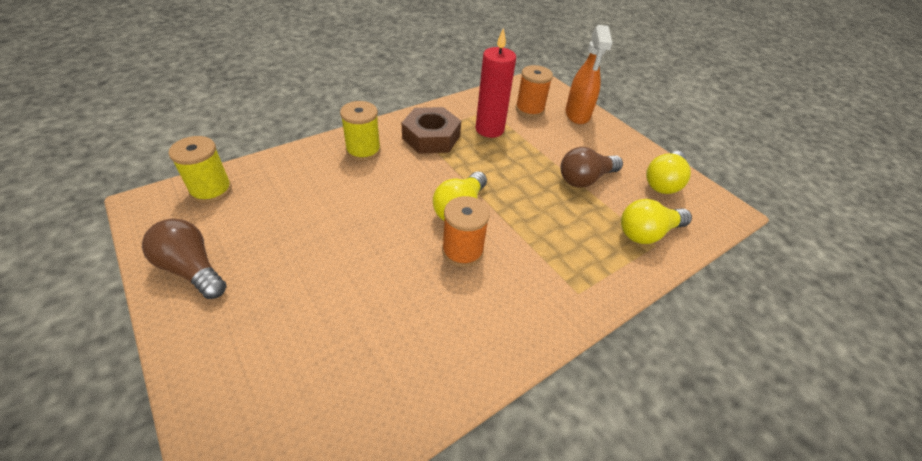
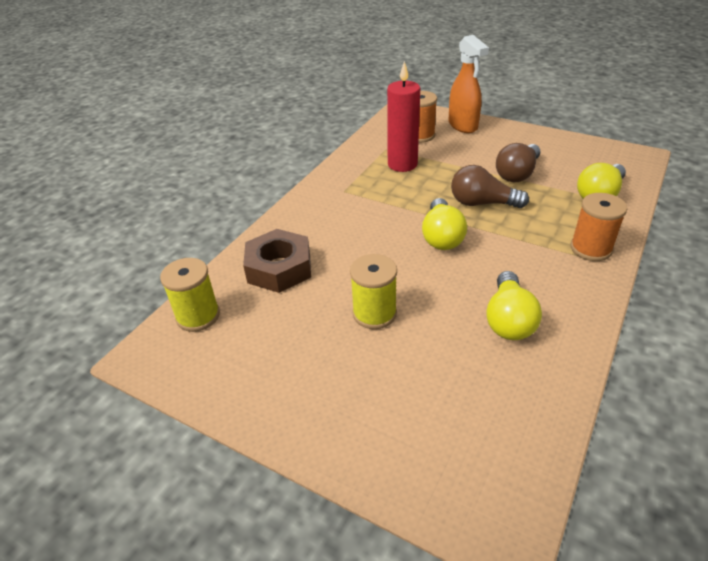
camera: 20 degrees left, 5 degrees down
(192, 269) = (256, 386): brown light bulb -> brown light bulb (482, 203)
(363, 150) = (308, 224): yellow spool -> yellow spool (374, 313)
(431, 137) = (358, 190): brown nut -> brown nut (279, 268)
(462, 251) = (476, 267): orange spool -> orange spool (591, 249)
(663, 182) = (576, 153): yellow light bulb -> yellow light bulb (509, 320)

